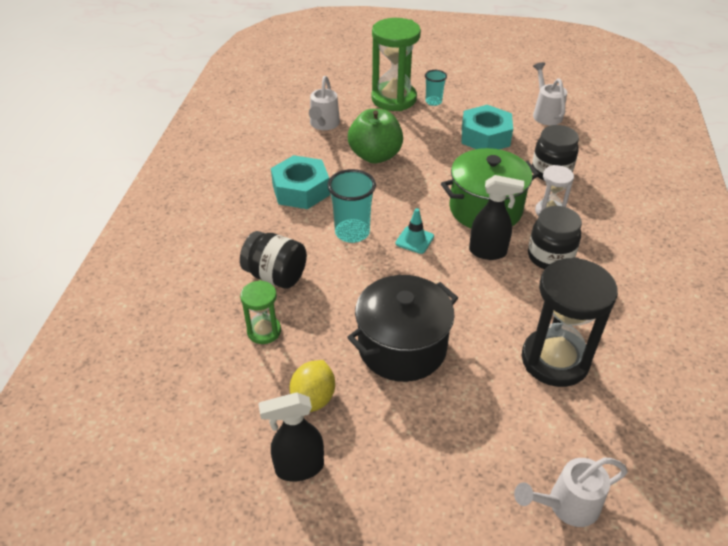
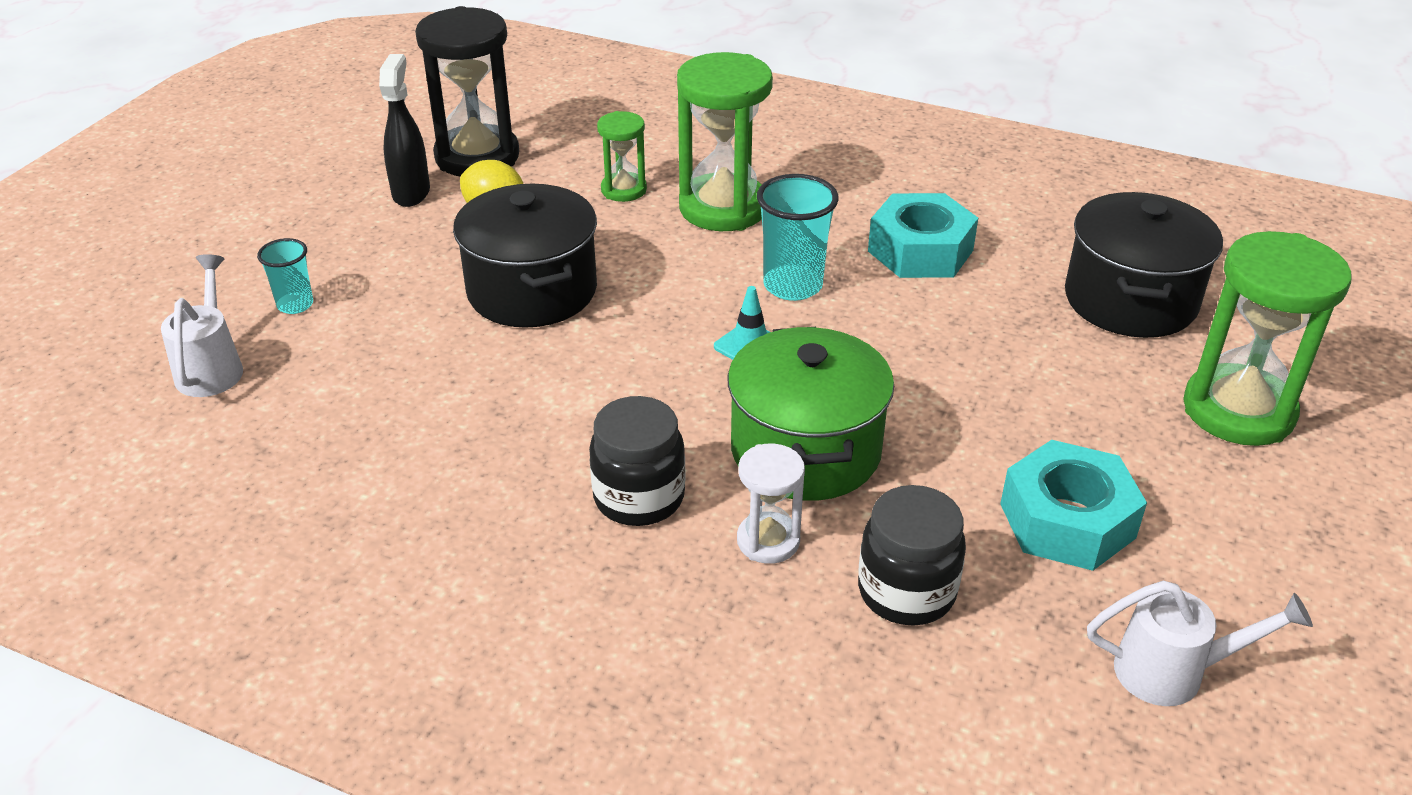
camera: 105 degrees right, 5 degrees down
(276, 276) = (723, 208): black jar -> green hourglass
(323, 124) = (1130, 300): white watering can -> black pot
(375, 156) = (1012, 346): green apple -> none
(433, 102) = (1229, 471): turquoise cup -> turquoise cup (295, 305)
(488, 252) = (685, 422): black spray bottle -> none
(555, 360) = (418, 428): black hourglass -> black hourglass (477, 156)

